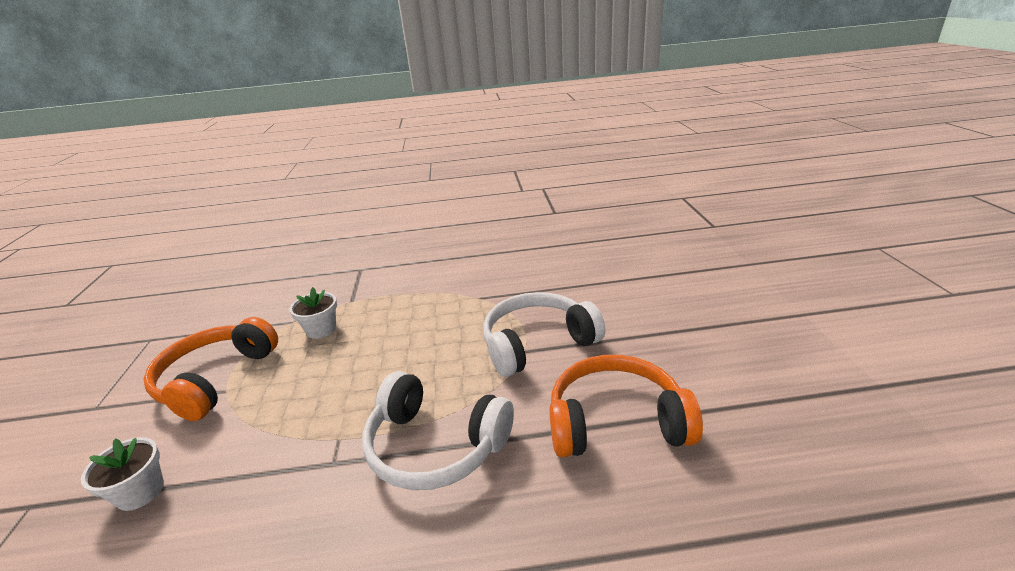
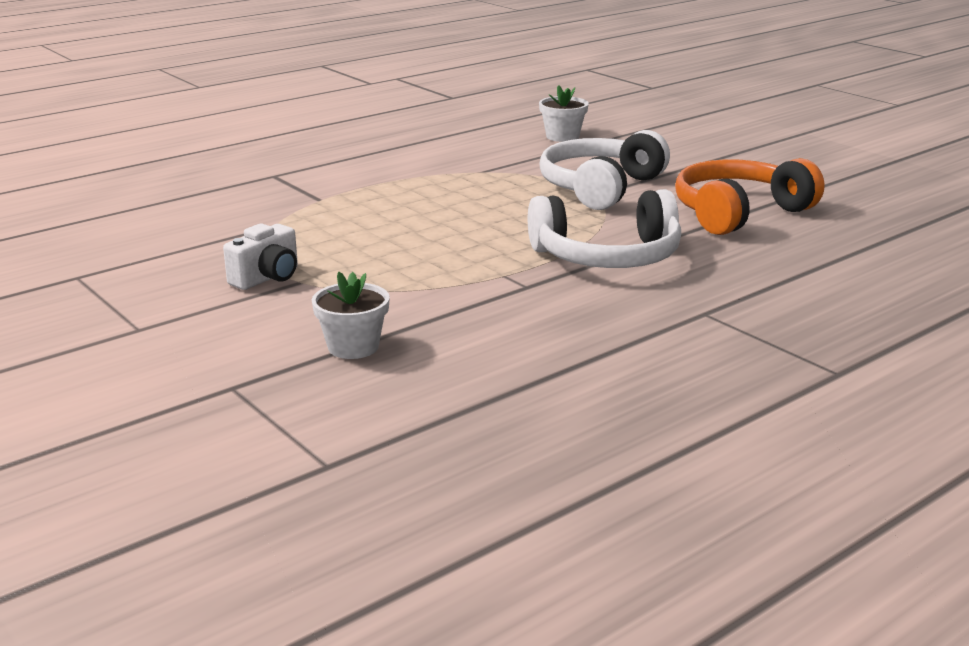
camera: 35 degrees left, 5 degrees down
(216, 379) = (267, 278): orange headphones -> white camera
(321, 329) = (328, 224): white flower pot -> white flower pot (562, 137)

